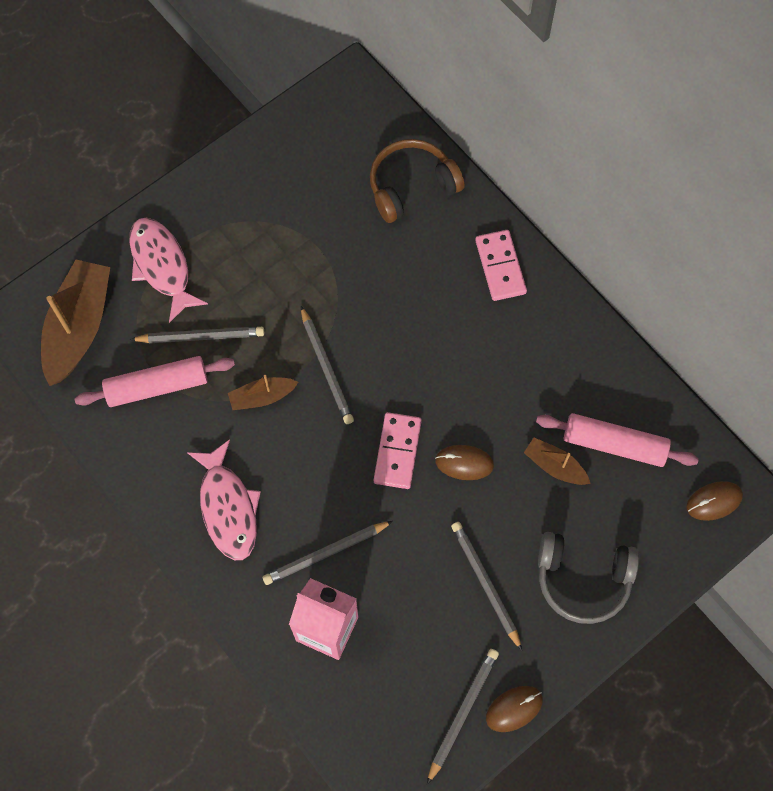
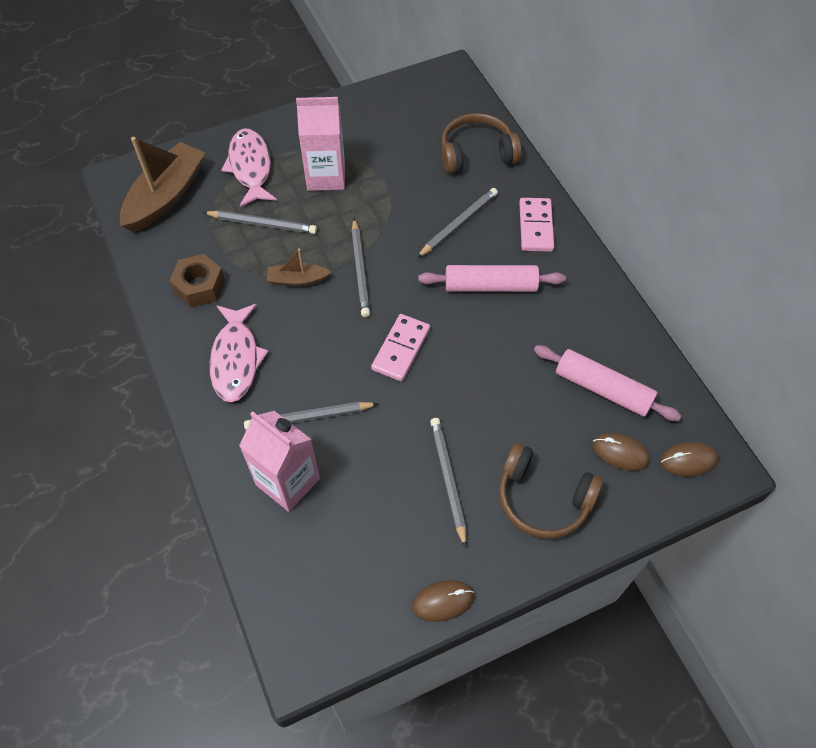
camera: 15 degrees right, 10 degrees down
(157, 386) = (212, 252): pink rolling pin -> pink rolling pin (490, 286)
(158, 431) = (199, 286): none -> brown nut
(251, 257) = (326, 176): none -> pink carton
(462, 713) = (391, 592): grey pencil -> grey pencil (458, 224)
(464, 463) = (458, 372): brown mouse -> brown mouse (620, 453)
(555, 466) = (542, 394): brown boat -> none
(583, 579) = (543, 499): grey headphones -> brown headphones

